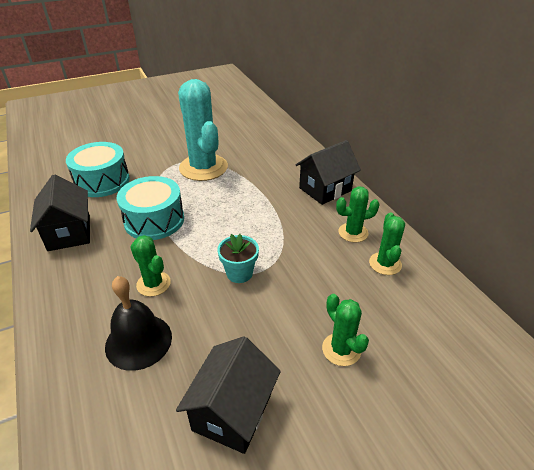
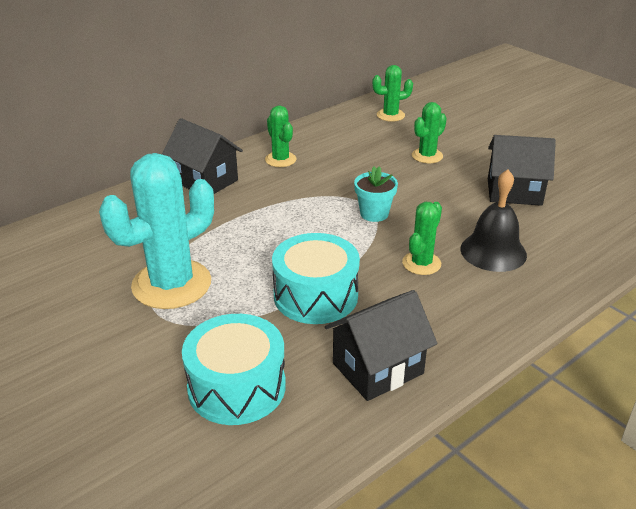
camera: 105 degrees left, 5 degrees down
(385, 264) = (319, 143): green cactus -> green cactus (390, 115)

